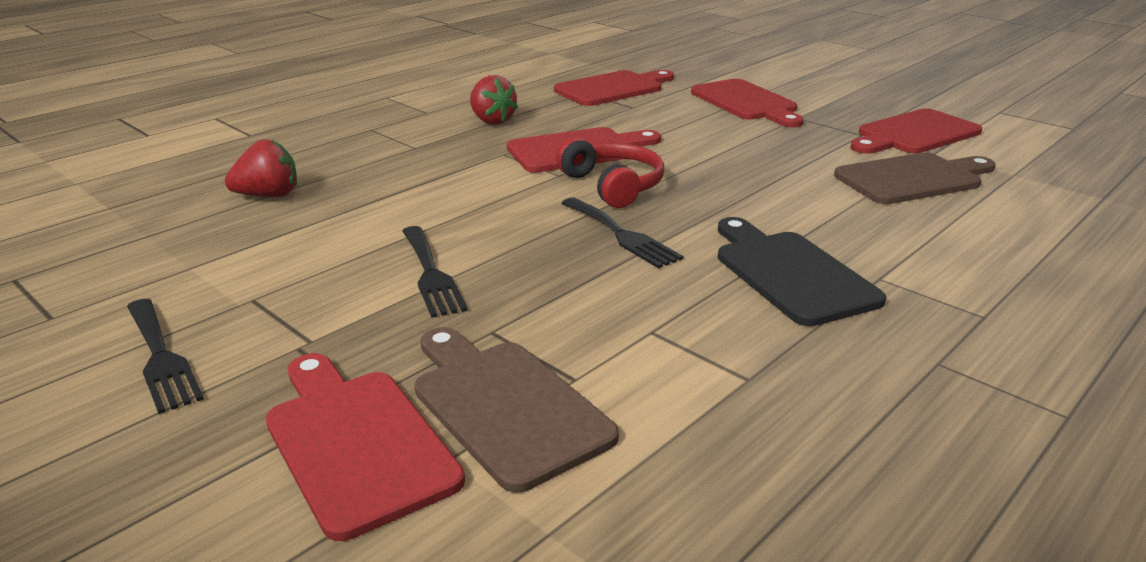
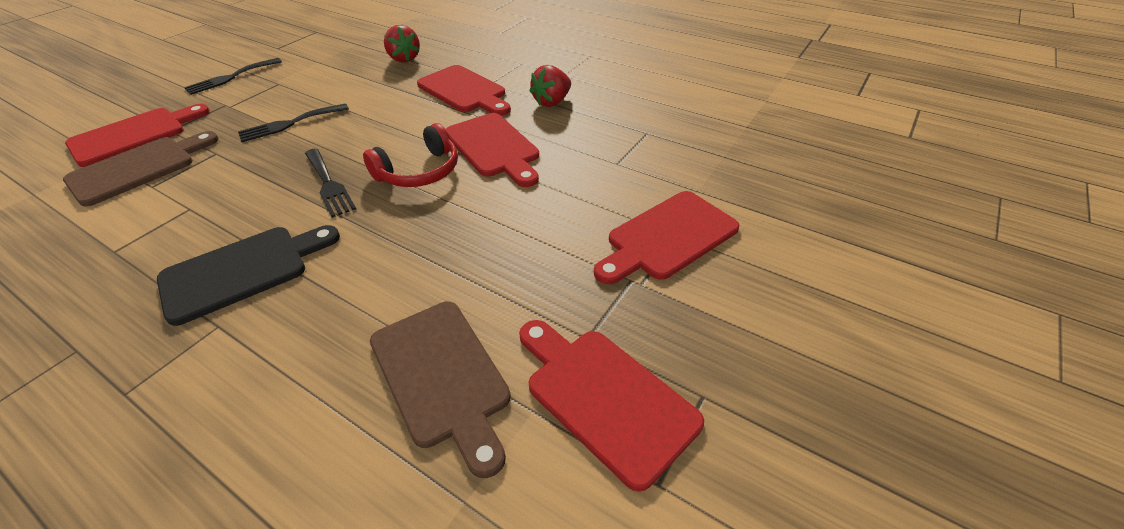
camera: 80 degrees right, 15 degrees up
(613, 88) = (668, 147): red cutting board -> red cutting board (464, 91)
(622, 235) = (329, 184): black fork -> black fork turned 75 degrees counterclockwise

